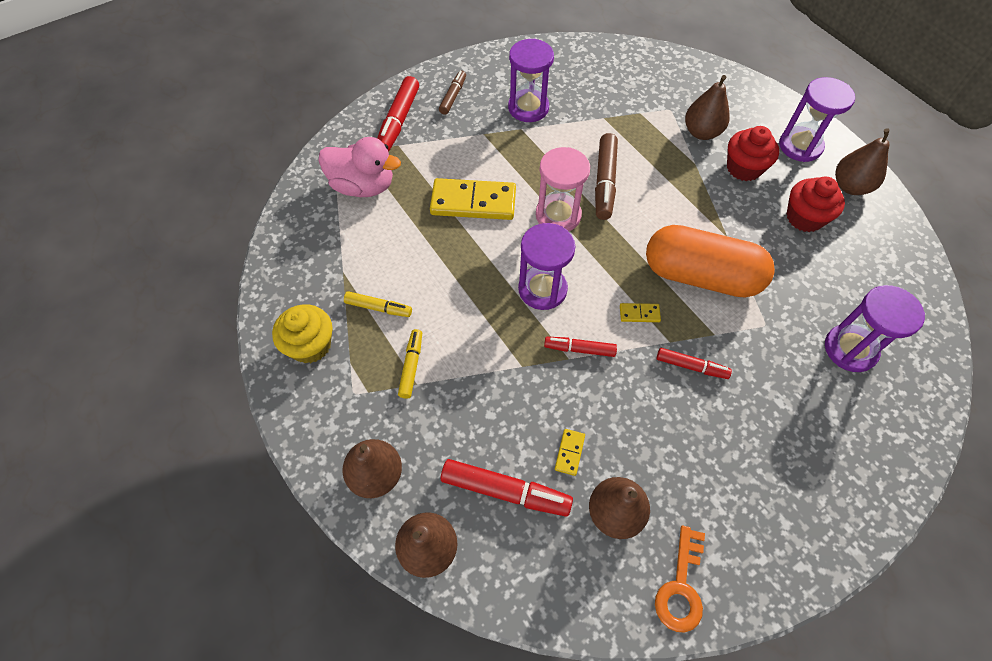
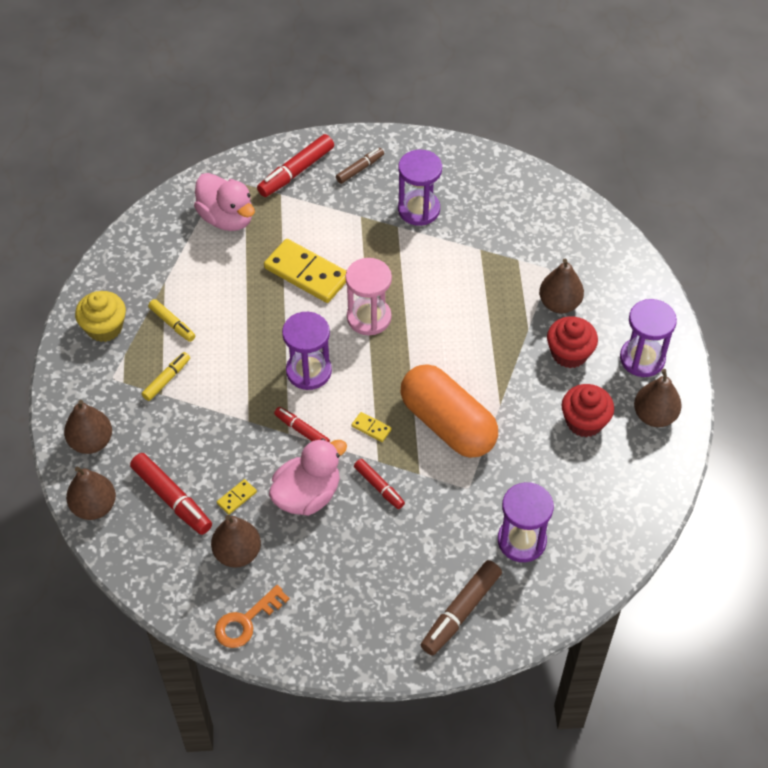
camera: 30 degrees right, 5 degrees down
(604, 182) = (432, 308): brown marker -> brown marker (460, 612)
(634, 411) = (307, 495): none -> pink duck

